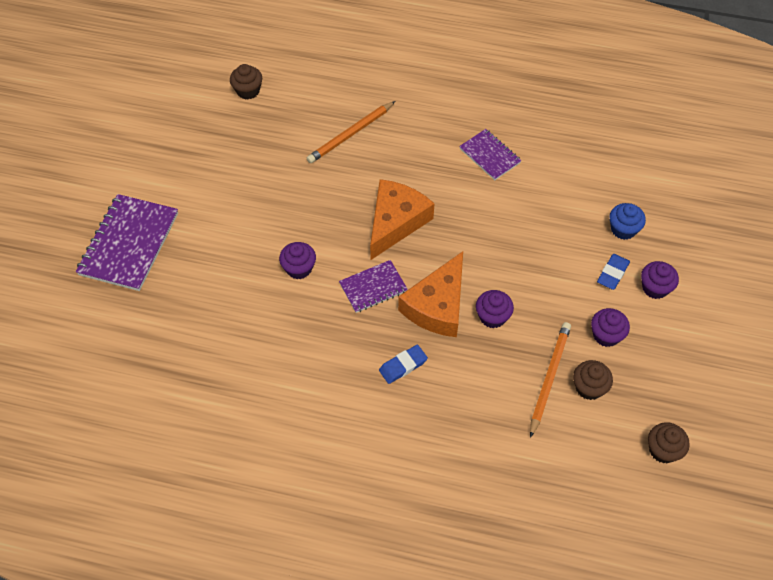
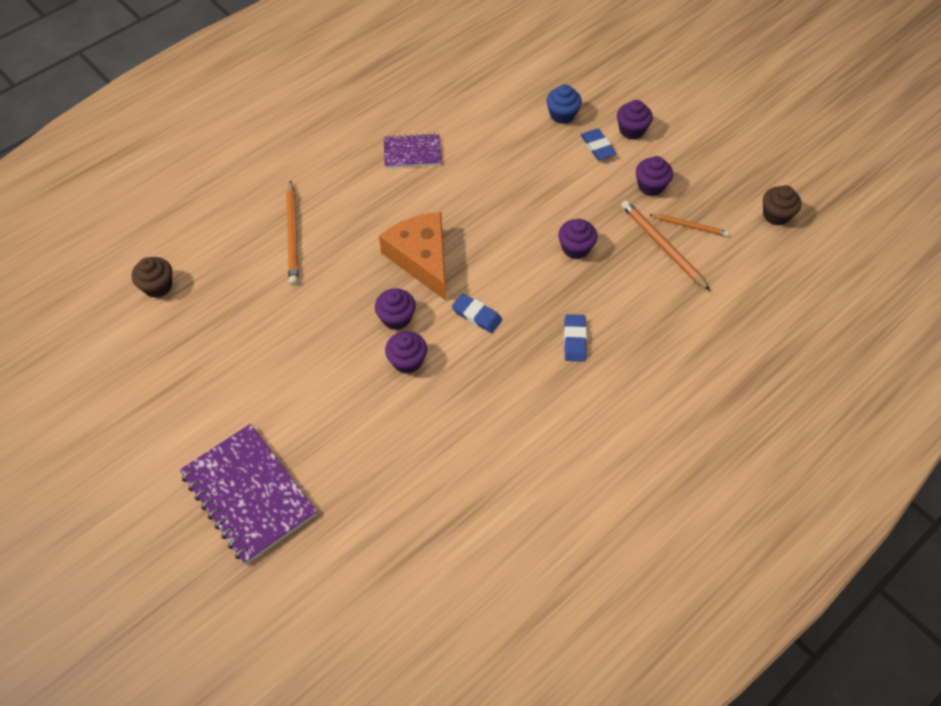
camera: 55 degrees left, 0 degrees up
(330, 239) = (396, 318): none -> purple cupcake
(373, 287) = (476, 315): purple notebook -> blue eraser
(437, 306) = (534, 279): orange cheese -> none
(589, 387) = (690, 226): brown cupcake -> orange pencil

